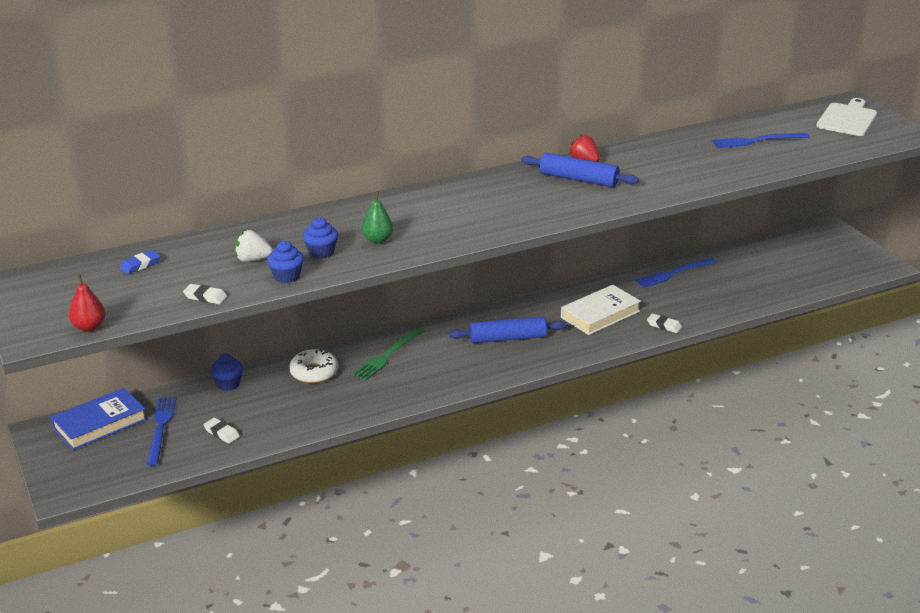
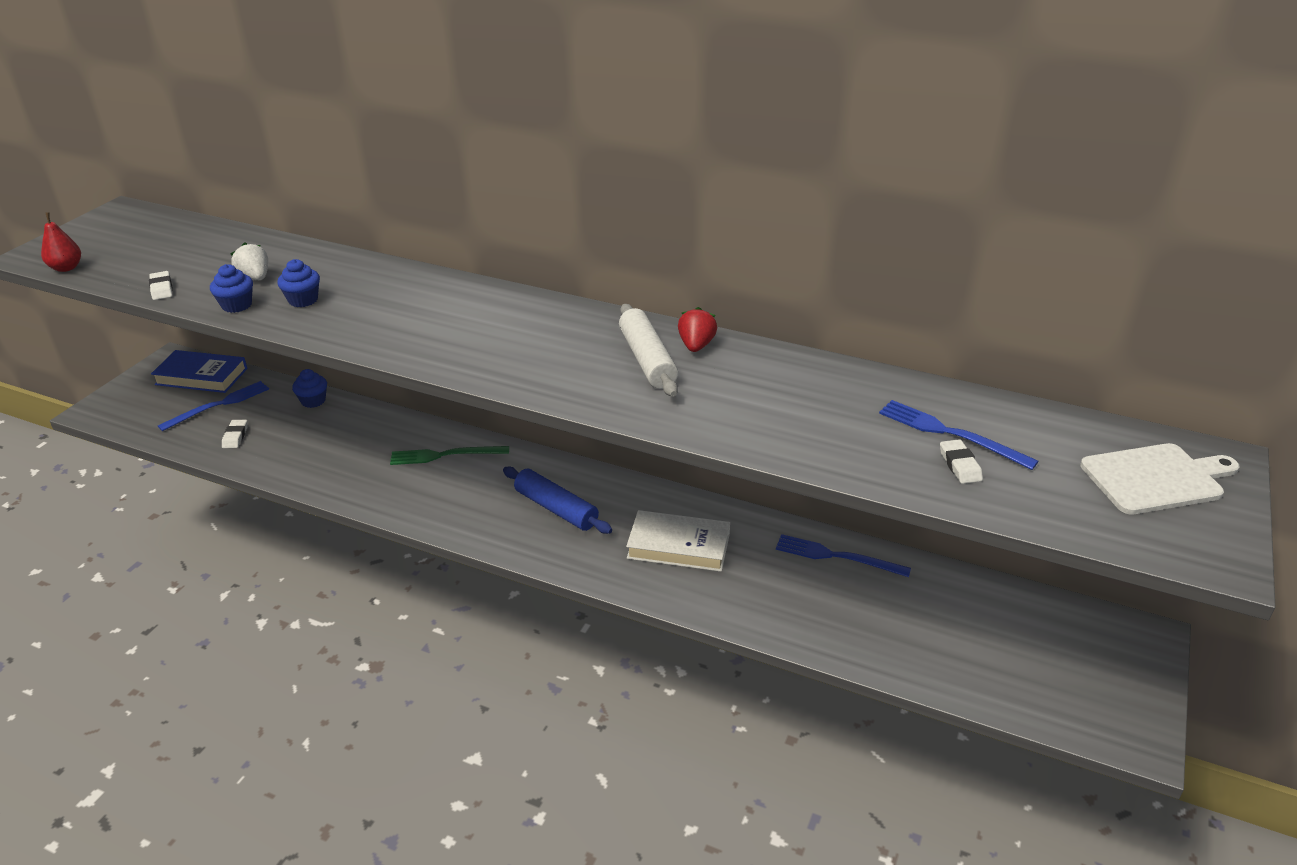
camera: 50 degrees right, 5 degrees up
(140, 265) = (197, 240): blue eraser -> none
(314, 372) = (374, 432): white donut -> none
(377, 240) = (360, 314): green pear -> none
(578, 179) = (647, 360): blue rolling pin -> white rolling pin
(664, 326) = (714, 605): white eraser -> white eraser (959, 465)

